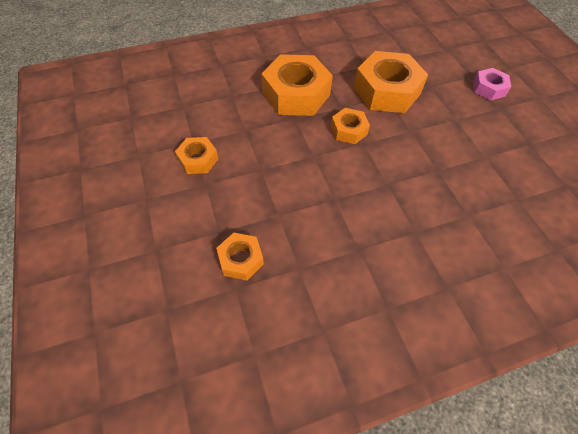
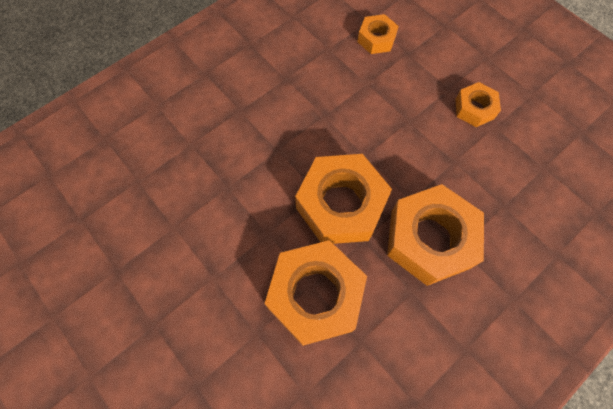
camera: 160 degrees right, 10 degrees up
(348, 130) = (341, 205): orange nut -> orange nut, size x1.93
(489, 88) = (168, 364): pink nut -> none

